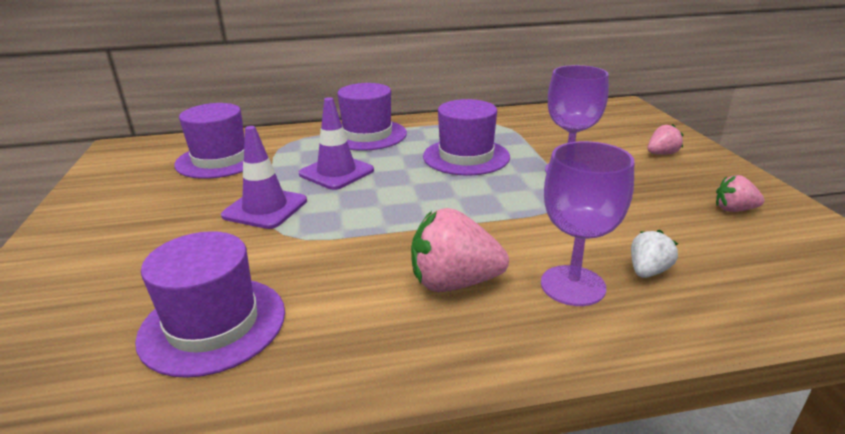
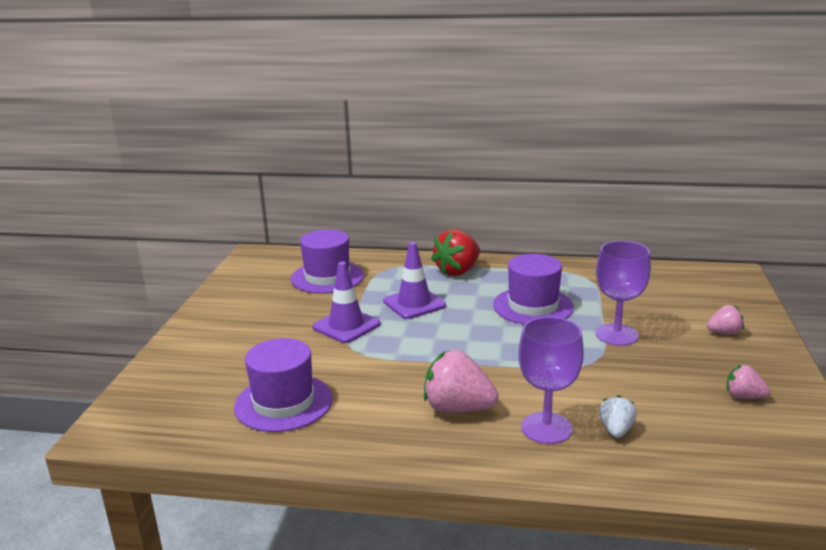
camera: 20 degrees right, 5 degrees down
(367, 135) = (457, 271): purple hat -> red strawberry
(648, 271) = (616, 430): white strawberry -> white strawberry turned 45 degrees counterclockwise

